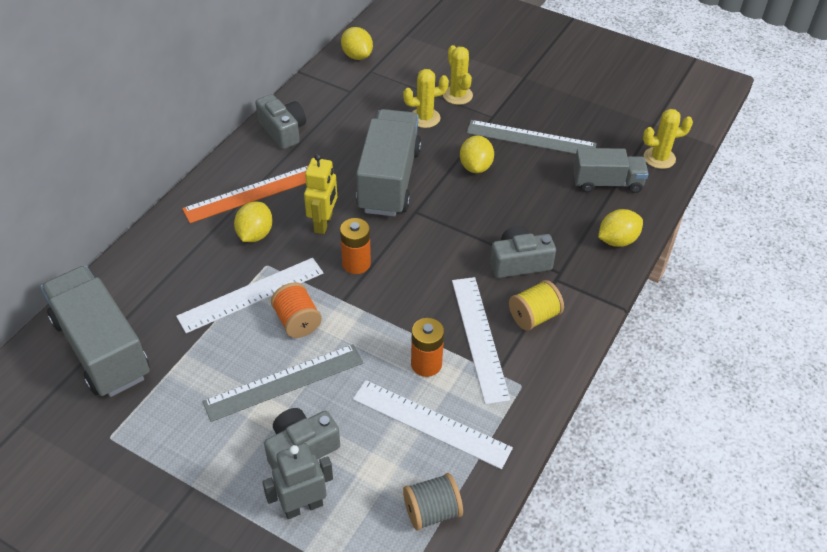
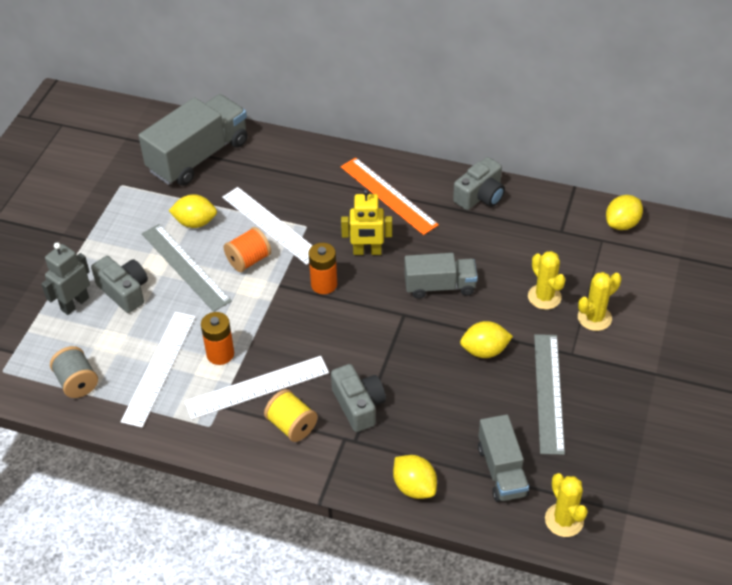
camera: 80 degrees right, 0 degrees up
(255, 234) = (339, 210): yellow lemon -> yellow lemon (195, 222)
(303, 506) = (75, 304): grey robot -> grey robot turned 105 degrees counterclockwise
(389, 180) = (440, 286): grey truck -> grey truck, size x0.60

